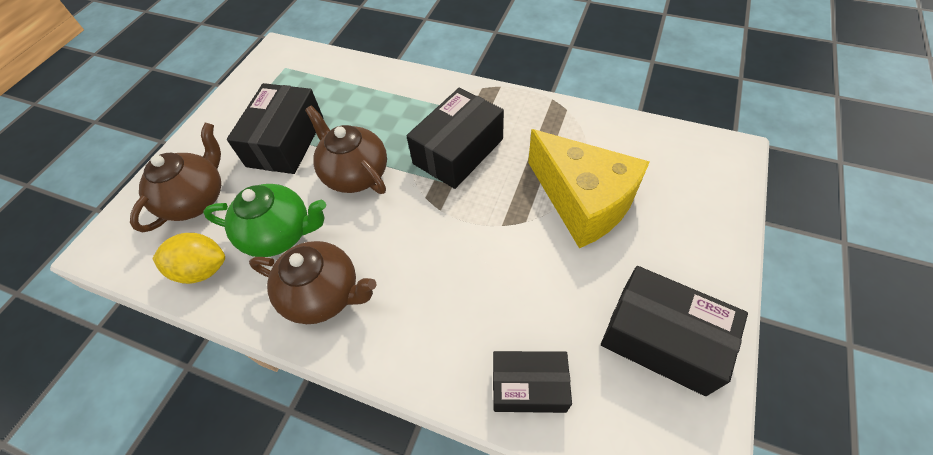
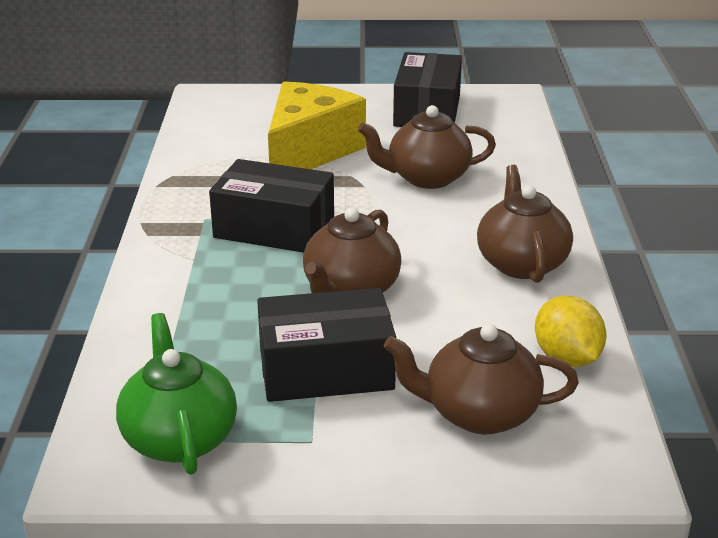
camera: 115 degrees left, 25 degrees down
(280, 234) = (476, 317): green teapot -> green teapot (179, 438)
(498, 278) = (427, 178): none -> brown teapot
(528, 386) = (511, 151): black box -> none

